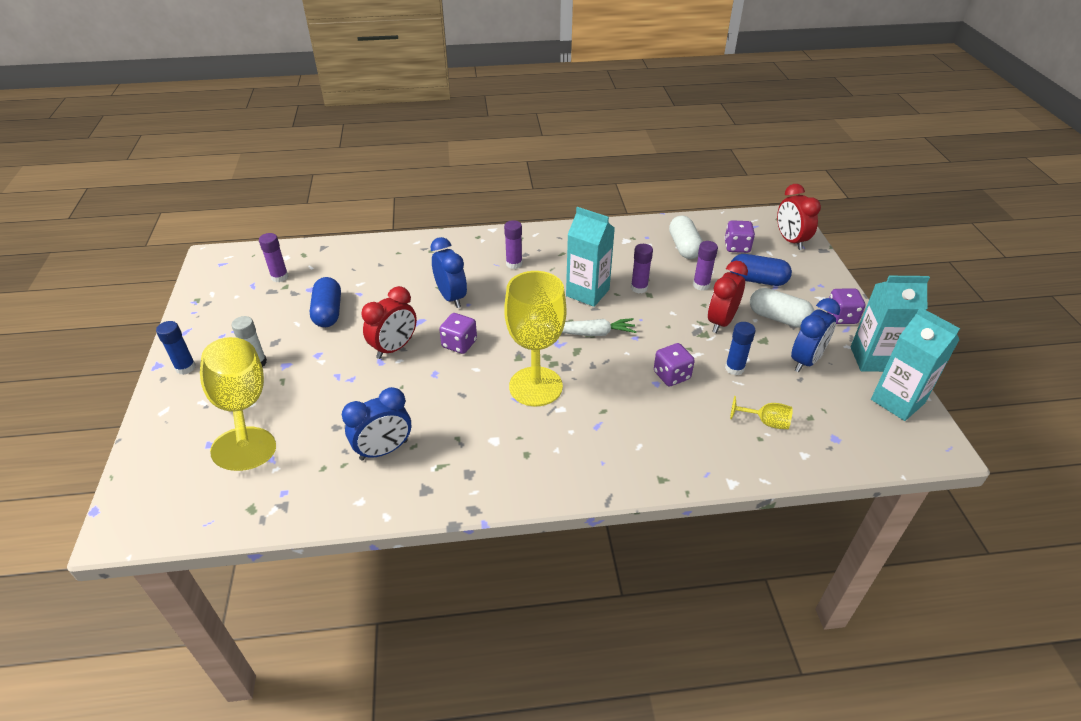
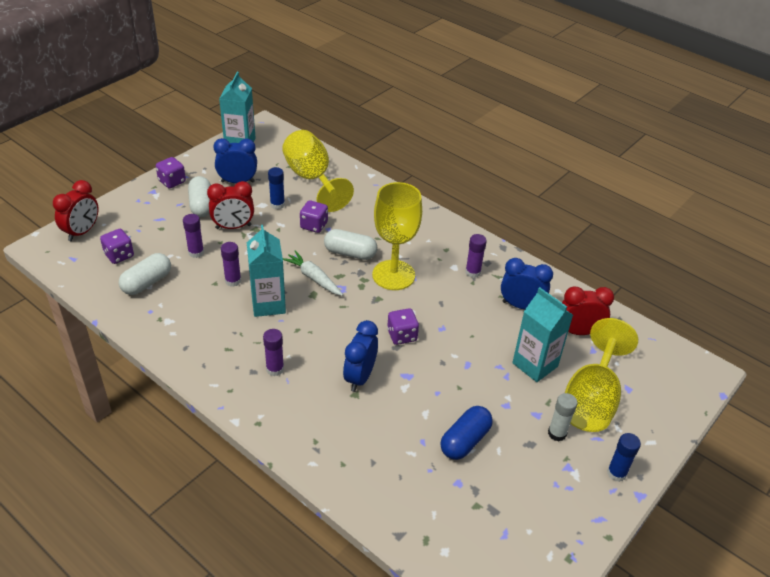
camera: 135 degrees left, 0 degrees up
(279, 277) = (472, 524): purple glue stick -> purple glue stick (473, 272)
(394, 348) = (447, 367): red clock -> red clock (578, 332)
(600, 376) = (350, 253): none -> white capsule
(757, 280) = (161, 229): blue capsule -> none
(766, 422) = (312, 179): yellow goblet -> yellow goblet, size x2.36
(873, 359) = (207, 159): turquoise carton -> turquoise carton (535, 365)

